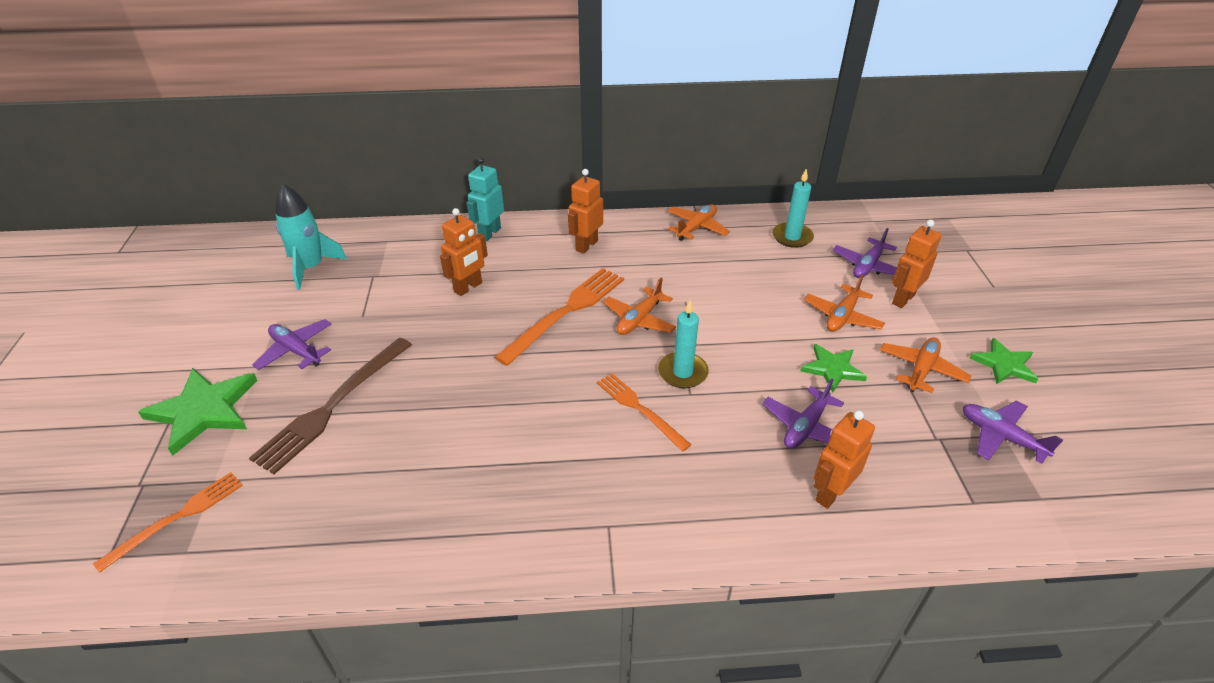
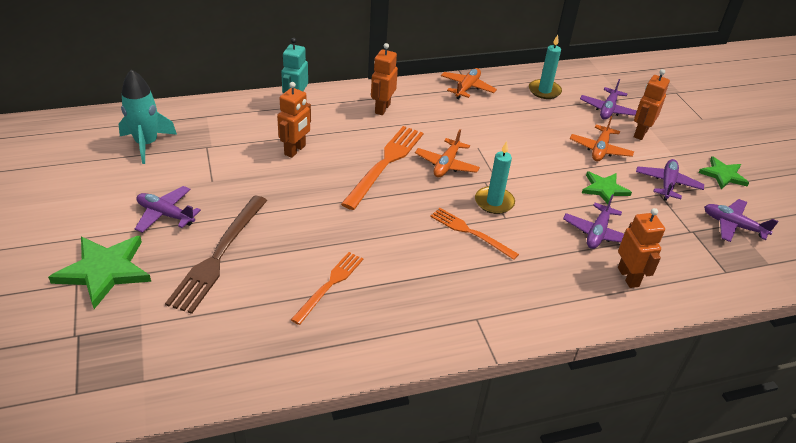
camera: 15 degrees left, 0 degrees up
(177, 518) = (123, 356): orange fork -> orange fork (329, 285)
(830, 493) = (628, 277): orange robot -> orange robot turned 135 degrees clockwise
(921, 370) = (667, 184): orange plane -> purple plane

